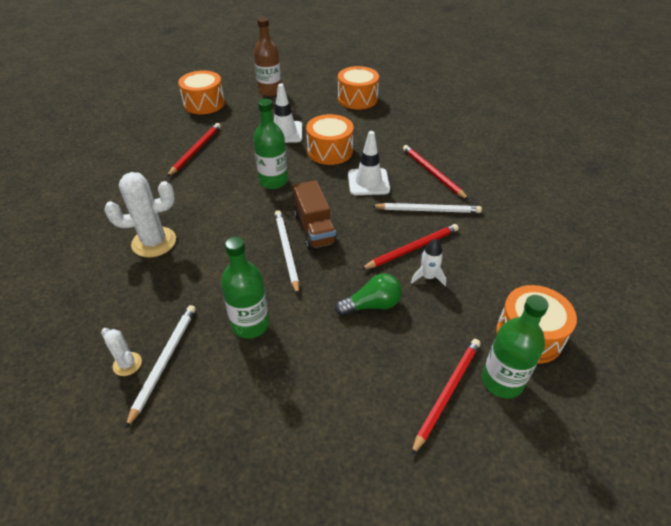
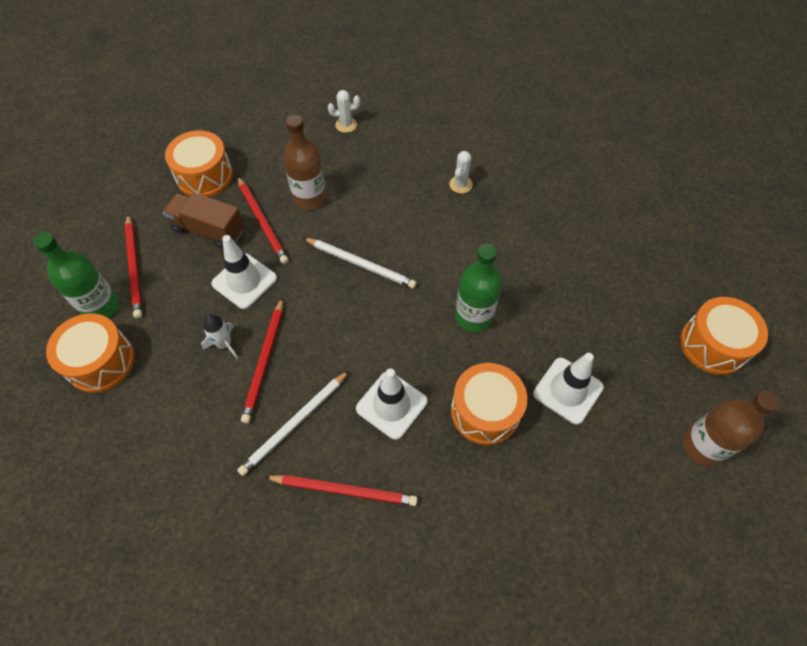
camera: 130 degrees right, 15 degrees up
(154, 242) = (460, 184): white cactus -> white cactus, size x0.52
(164, 361) = (328, 142): white pencil -> none
(196, 150) = (594, 281): red pencil -> red pencil (262, 222)
(250, 324) = (310, 198): green bottle -> brown bottle
(314, 229) = (368, 303): brown truck -> brown truck (209, 230)
(357, 99) = (595, 556): orange drum -> orange drum (204, 176)
(372, 305) = (244, 281): green light bulb -> white traffic cone

